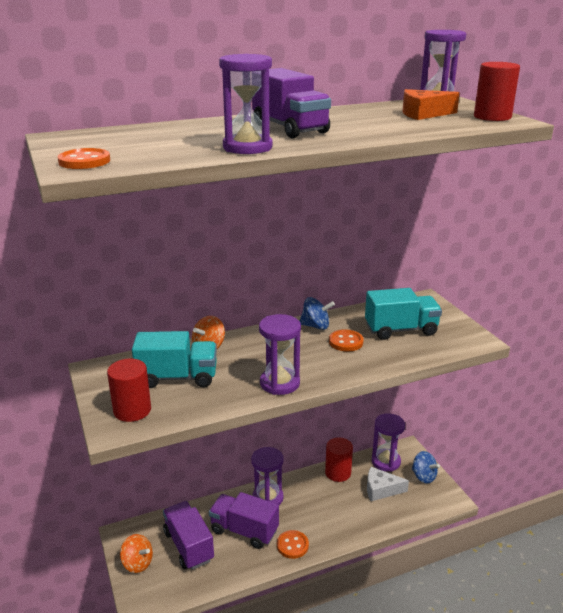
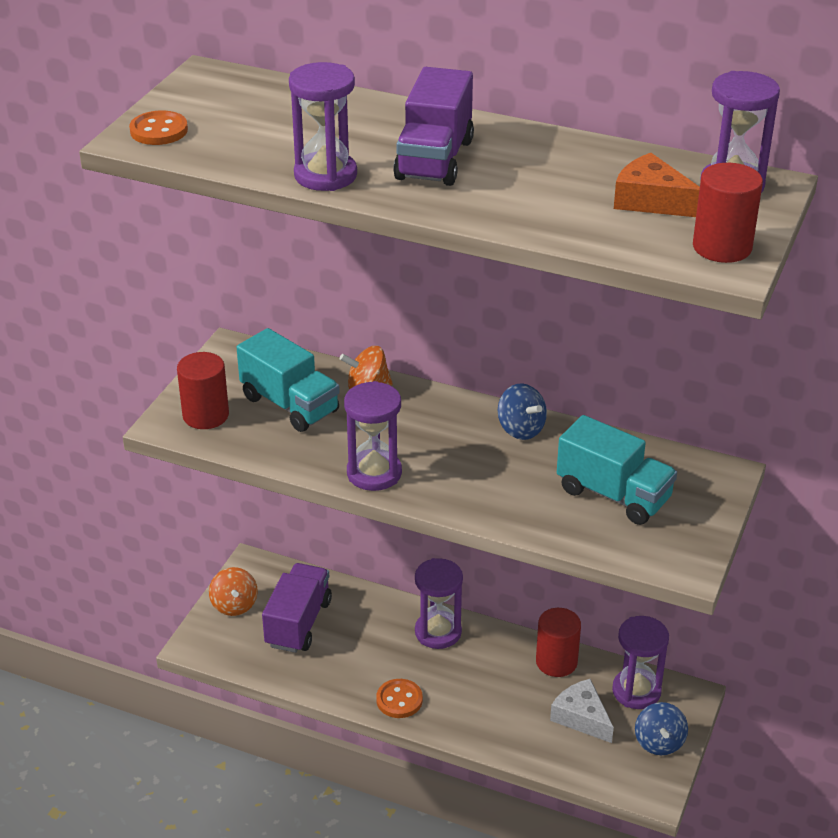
camera: 45 degrees right, 10 degrees up
(244, 531) = (369, 648): purple truck -> none
(346, 342) = (521, 470): orange button -> none

